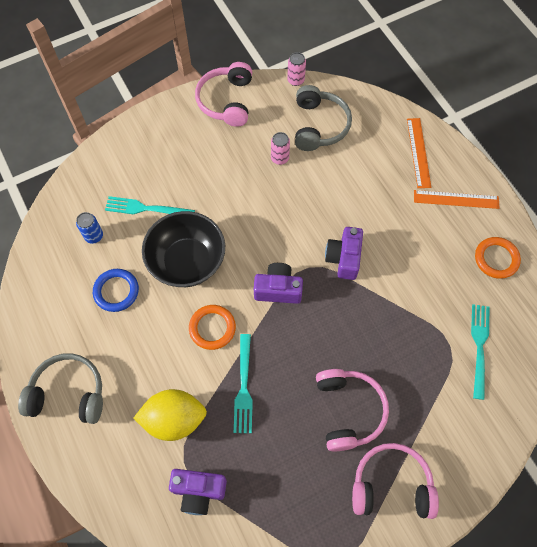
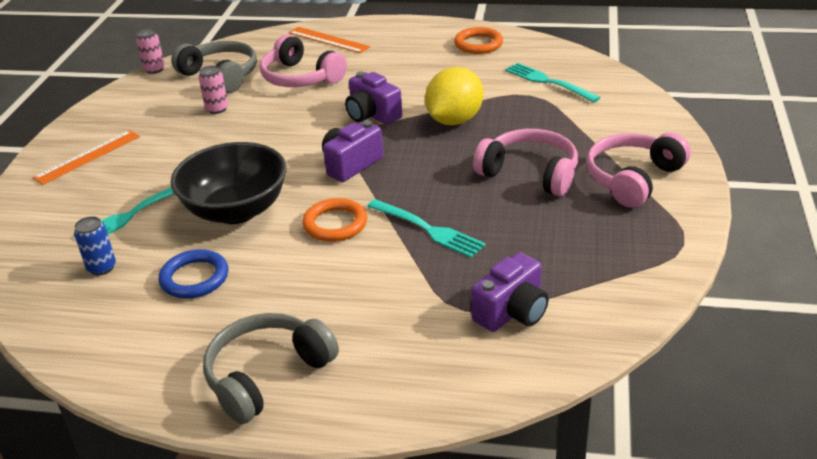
camera: 50 degrees left, 30 degrees down
(174, 419) = (405, 296): yellow lemon -> yellow lemon (454, 120)
(226, 101) = (105, 114): pink headphones -> pink headphones (300, 78)
(456, 199) = (398, 40): orange ruler -> orange ruler (88, 157)

